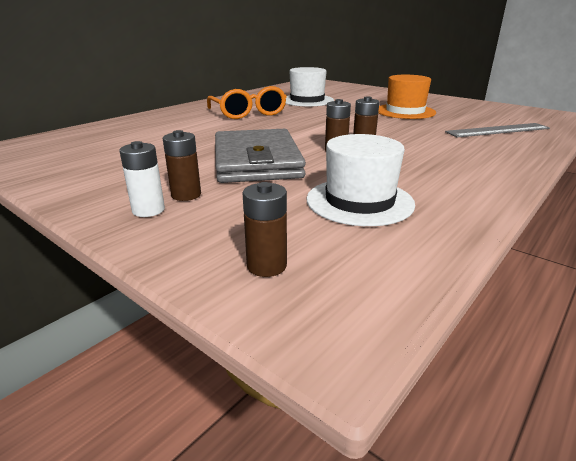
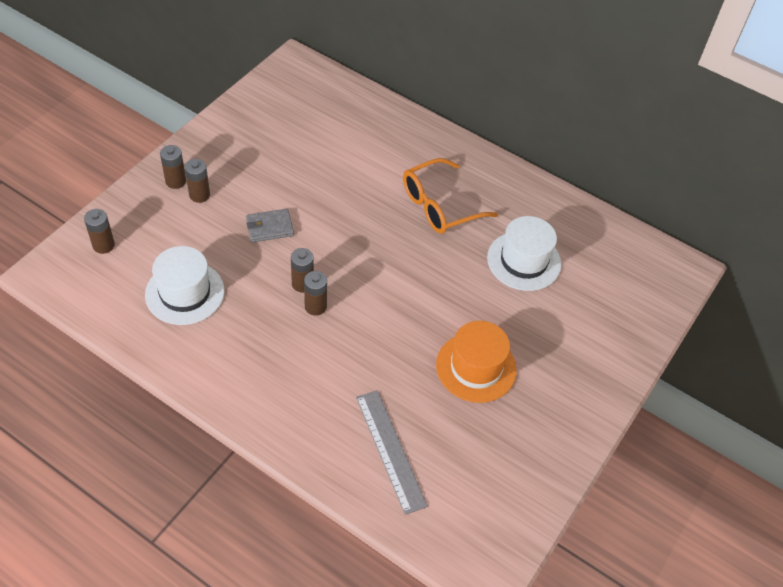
camera: 80 degrees right, 25 degrees up
(148, 210) = (175, 181): white battery -> brown battery
(257, 161) = (270, 227): grey wallet -> grey wallet, size x0.46

